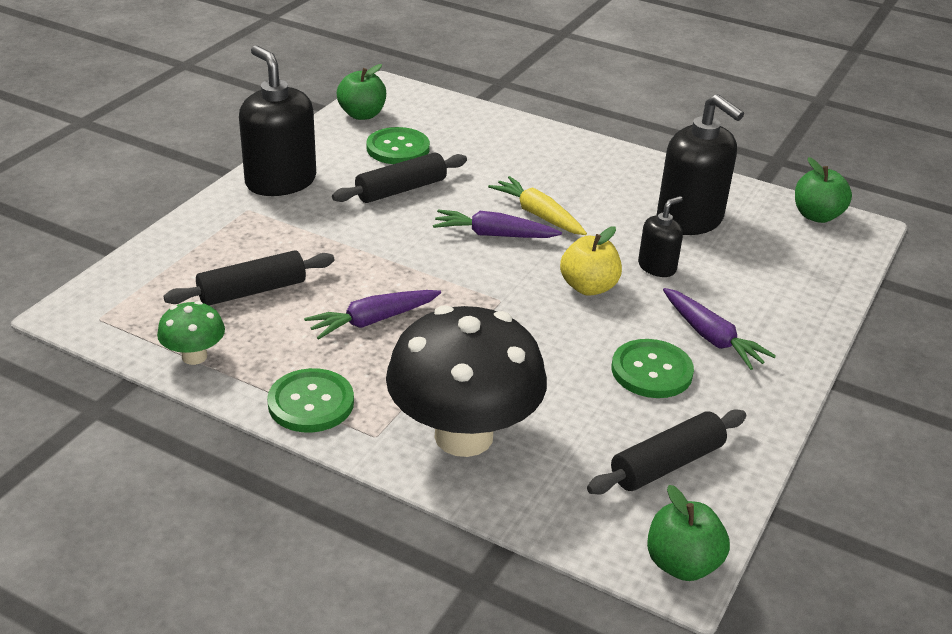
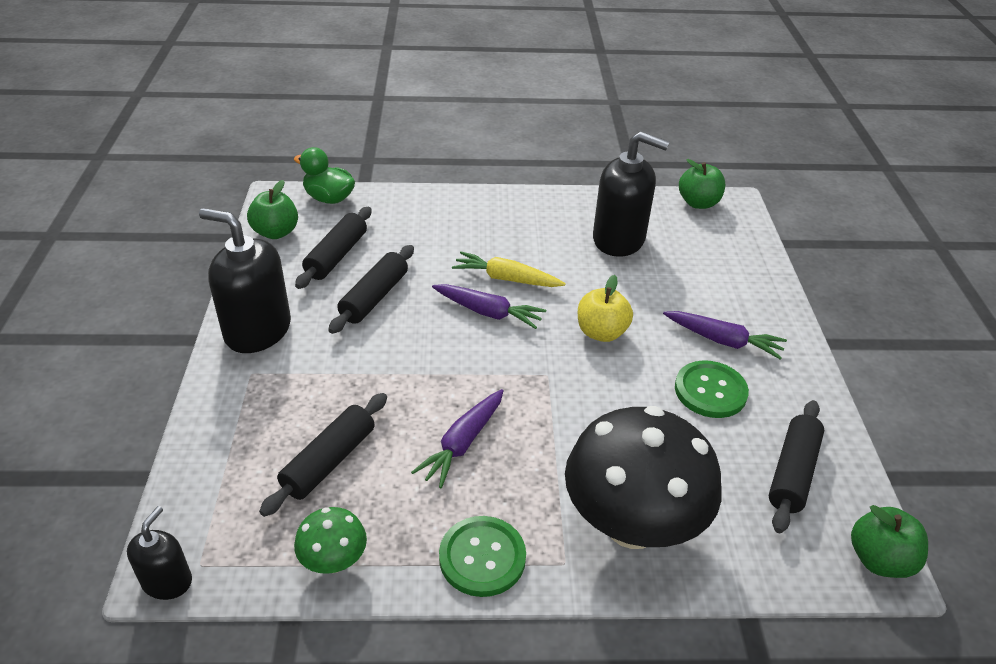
camera: 30 degrees left, 5 degrees up
(398, 148) = (336, 256): green button -> black rolling pin
(433, 102) = (329, 198): none -> green duck
(494, 235) = (488, 312): purple carrot -> purple carrot turned 135 degrees counterclockwise
(657, 267) = (633, 292): black soap dispenser -> black soap dispenser (167, 581)

